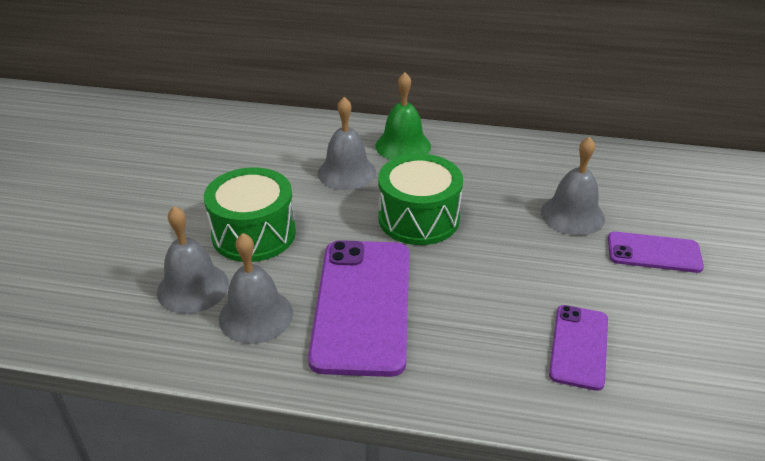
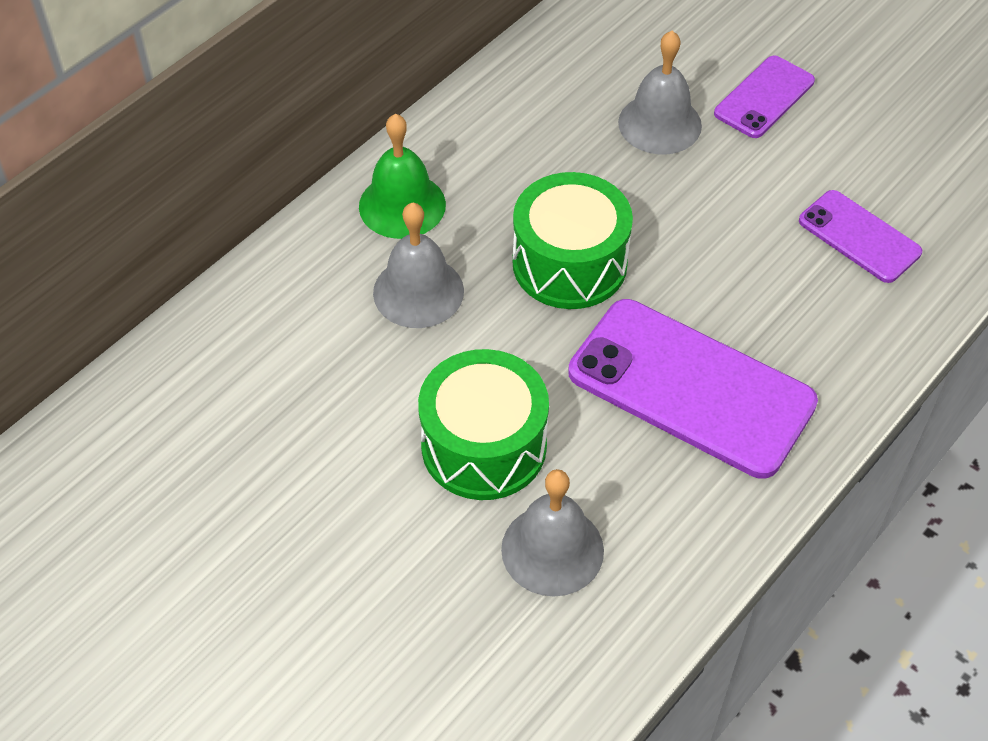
camera: 60 degrees left, 15 degrees up
(256, 315) = (646, 499): grey bell -> none

